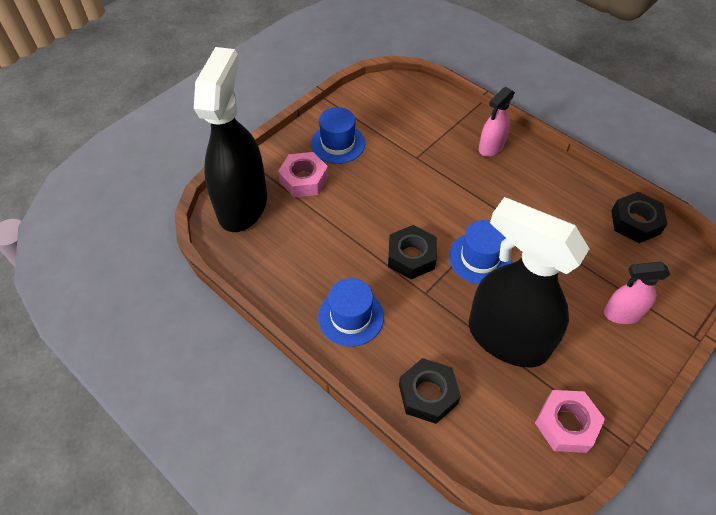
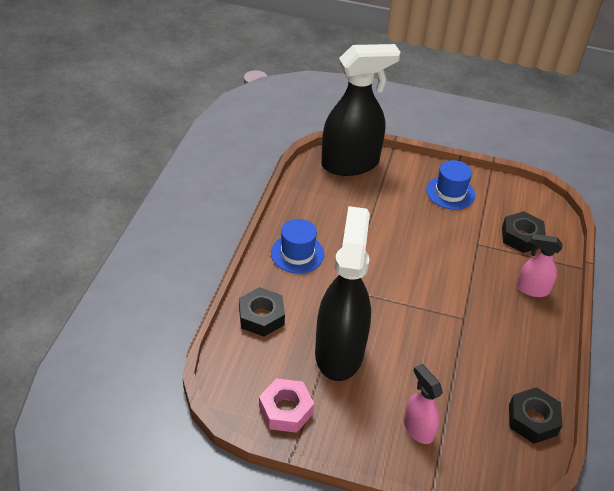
camera: 60 degrees right, 10 degrees down
(304, 179) = (399, 186): pink nut -> none
(411, 256) = (374, 271): black nut -> black nut (521, 237)
(479, 258) = (404, 314): blue hat -> none

